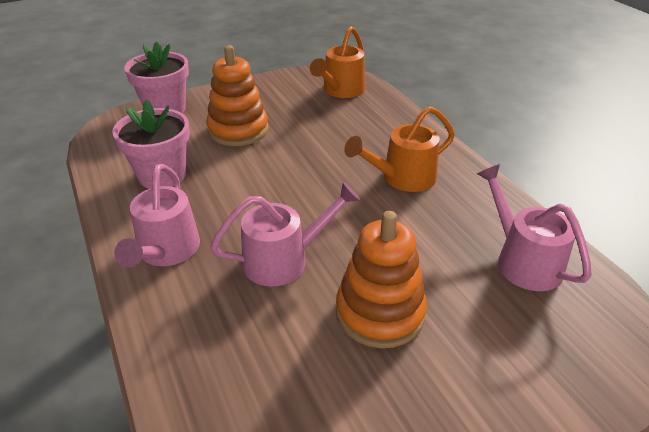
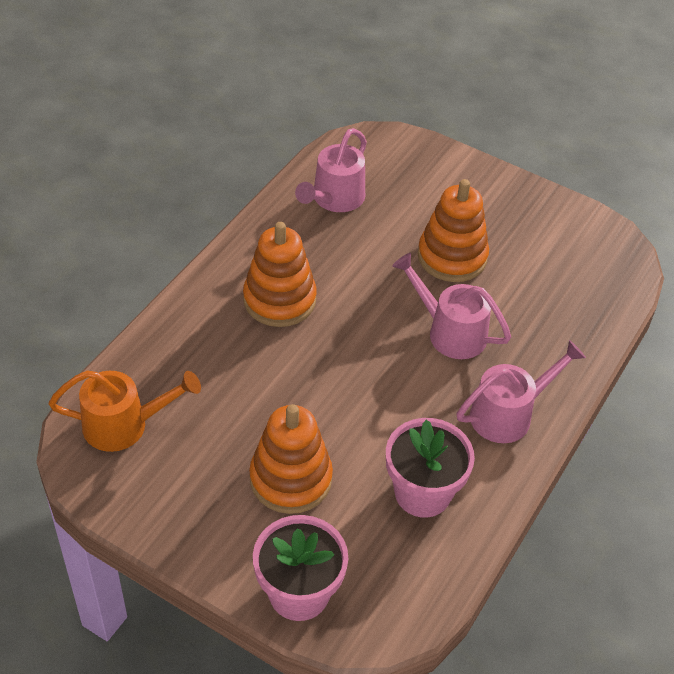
camera: 125 degrees left, 10 degrees up
(402, 178) = (279, 300): orange watering can -> orange stacking toy

